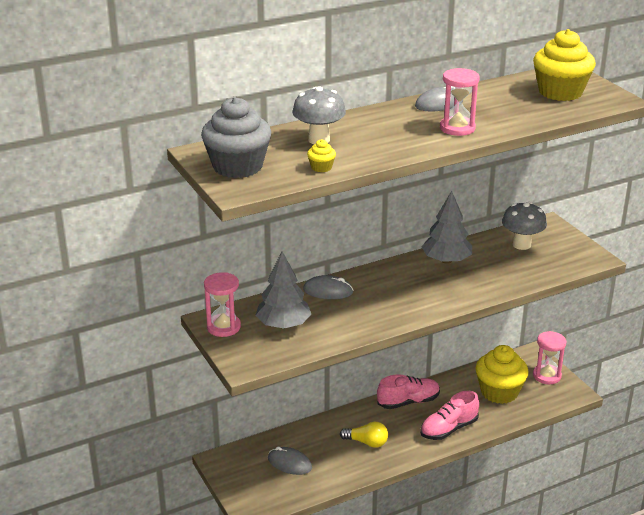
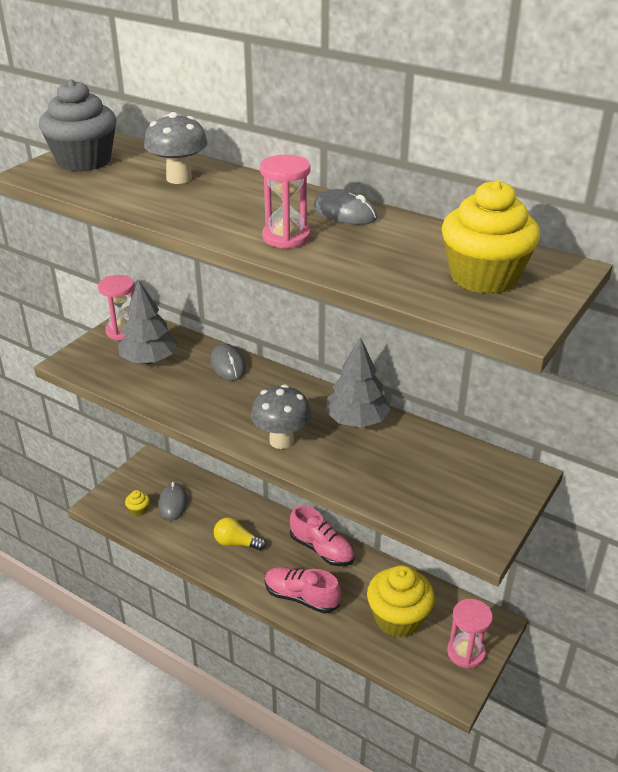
camera: 60 degrees right, 5 degrees up
(321, 167) = (113, 194): yellow cupcake -> yellow cupcake (138, 510)
(367, 442) = (236, 543): yellow light bulb -> yellow light bulb turned 120 degrees clockwise
(521, 245) = (449, 467): grey mushroom -> grey mushroom (281, 441)

